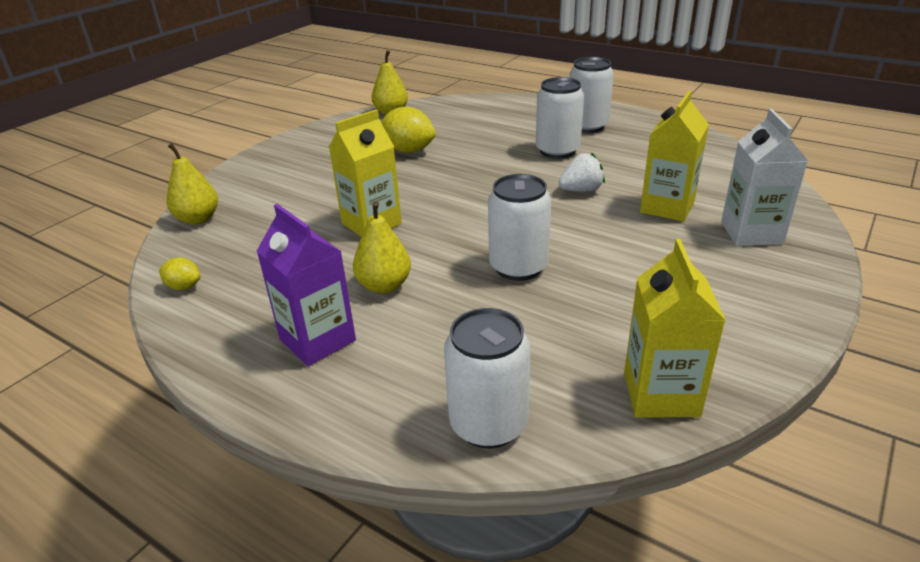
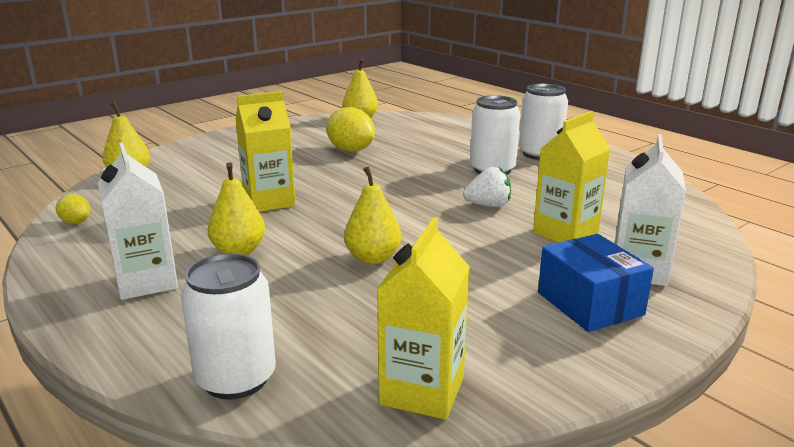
camera: 15 degrees right, 10 degrees down
(317, 340) = (146, 282): purple carton -> white carton
(518, 267) = (373, 258): white can -> yellow pear
(735, 275) = (590, 303): none -> blue box

